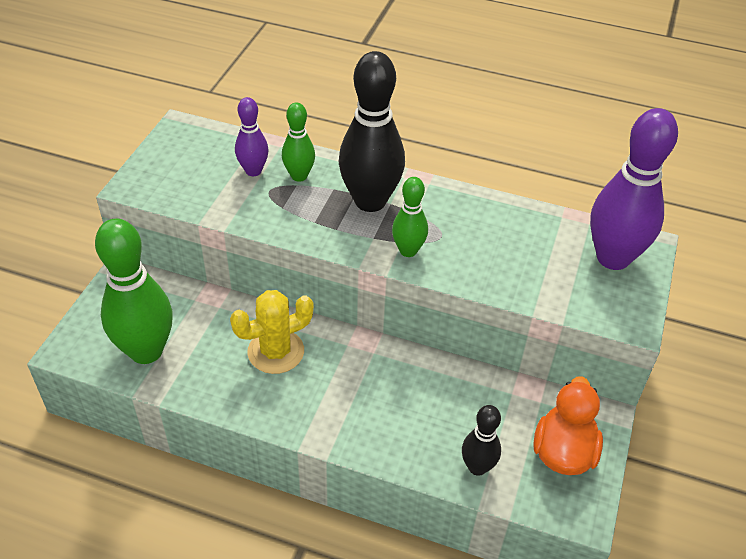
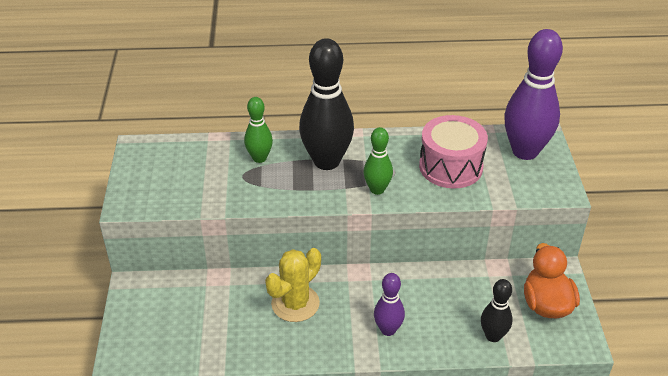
camera: 20 degrees left, 5 degrees down
(146, 351) = (189, 337): green bowling pin -> none
(253, 171) = (220, 164): purple bowling pin -> purple bowling pin (388, 330)
(510, 249) = (450, 167): none -> pink drum

